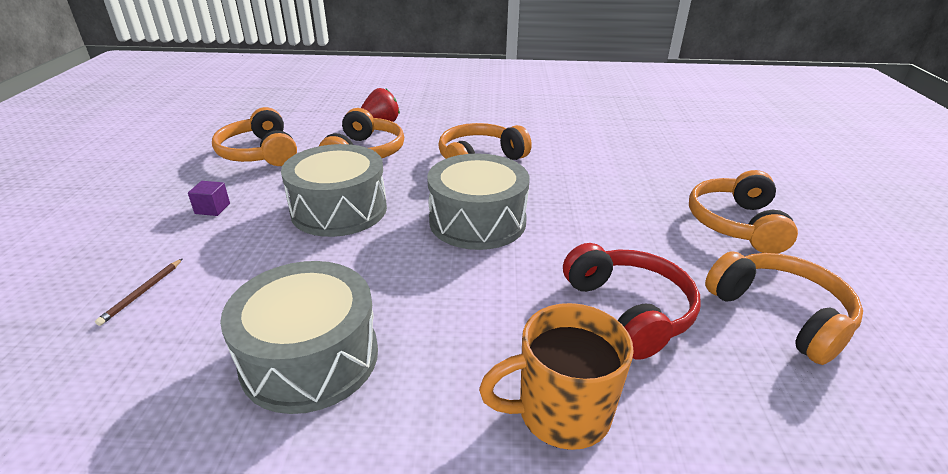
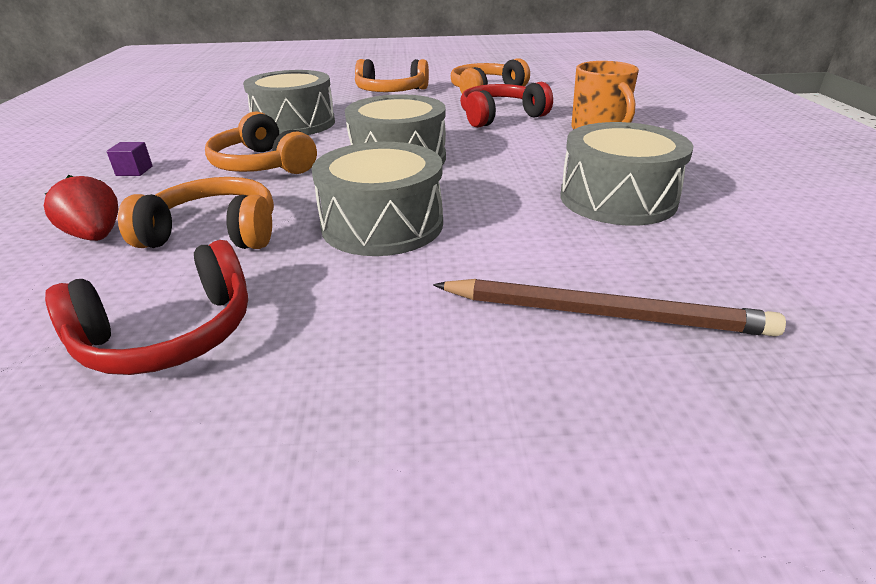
camera: 95 degrees left, 0 degrees up
(142, 293) = (604, 313): brown pencil -> brown pencil, size x2.34
(212, 208) = (387, 325): purple cube -> purple cube (134, 171)
(260, 153) = (169, 335): orange headphones -> red headphones
(590, 167) = (294, 124): none -> grey drum

